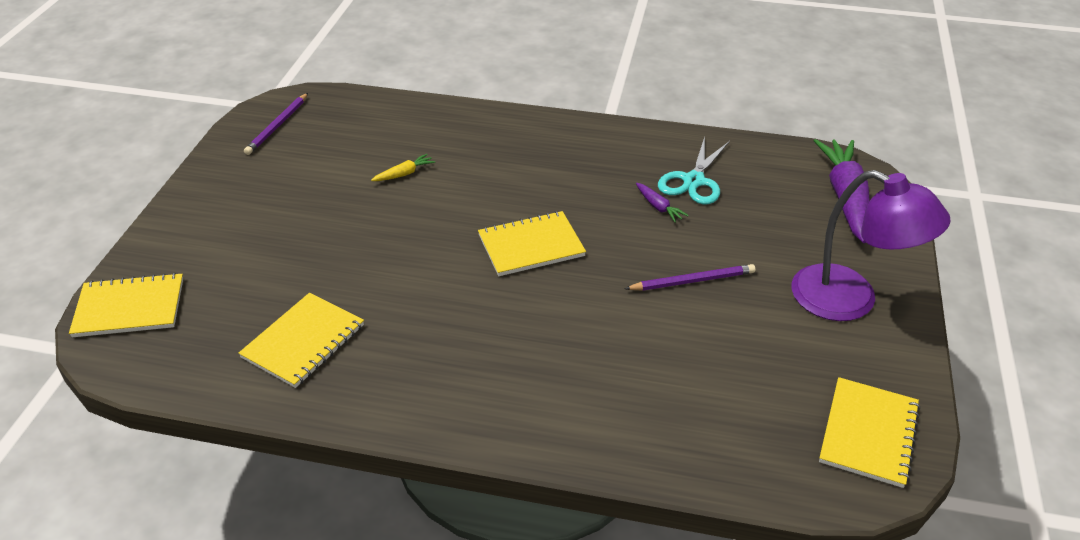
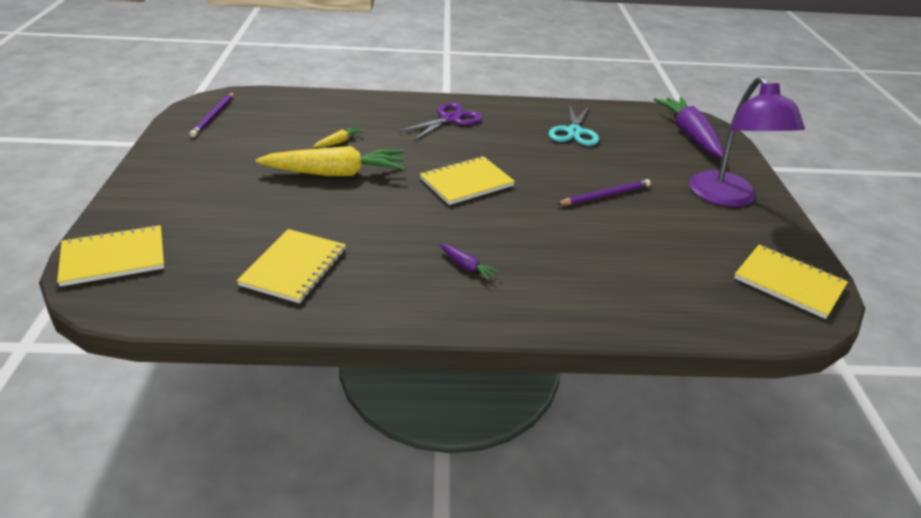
camera: 15 degrees left, 5 degrees down
(386, 219) = (335, 173): none -> yellow carrot
(546, 149) = (450, 119): none -> purple scissors
(658, 207) = (555, 150): purple carrot -> purple carrot (467, 266)
(850, 300) = (728, 198): purple lamp -> purple lamp turned 60 degrees clockwise
(868, 433) = (789, 283): yellow notebook -> yellow notebook turned 60 degrees counterclockwise

